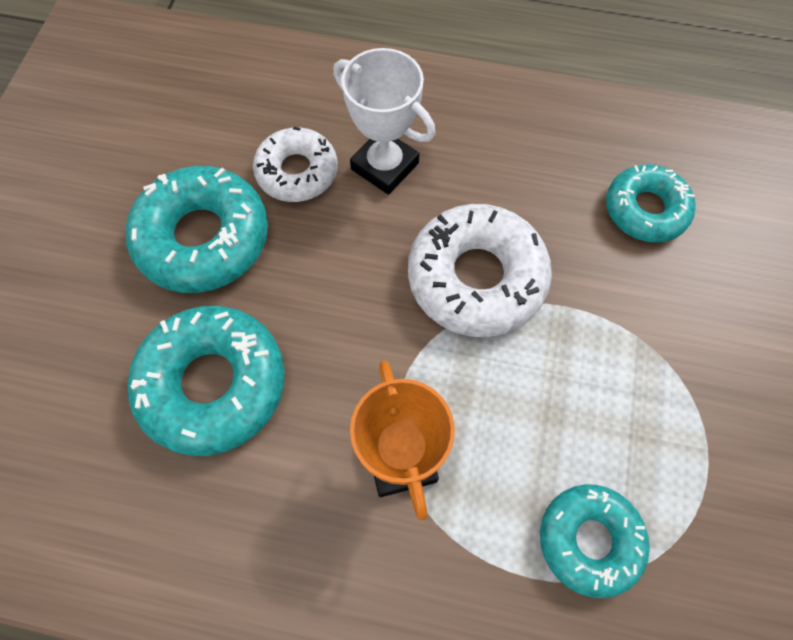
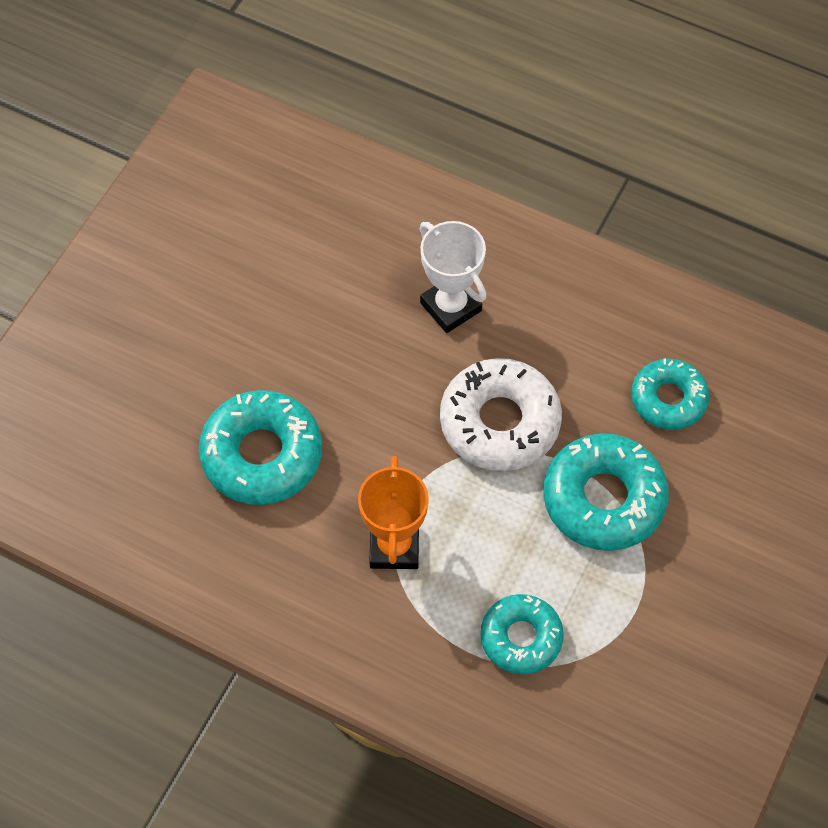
camera: 15 degrees right, 5 degrees down
(203, 238) = (279, 334): turquoise donut -> turquoise donut (604, 499)
(297, 172) = (372, 294): white donut -> none

